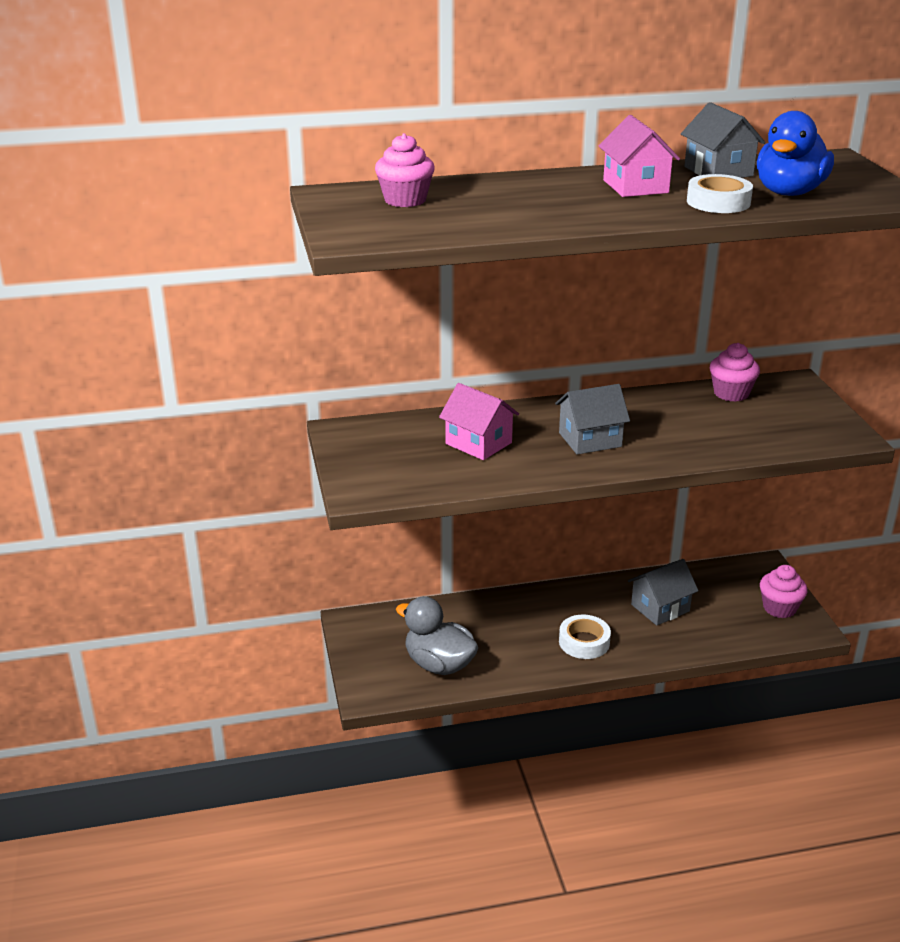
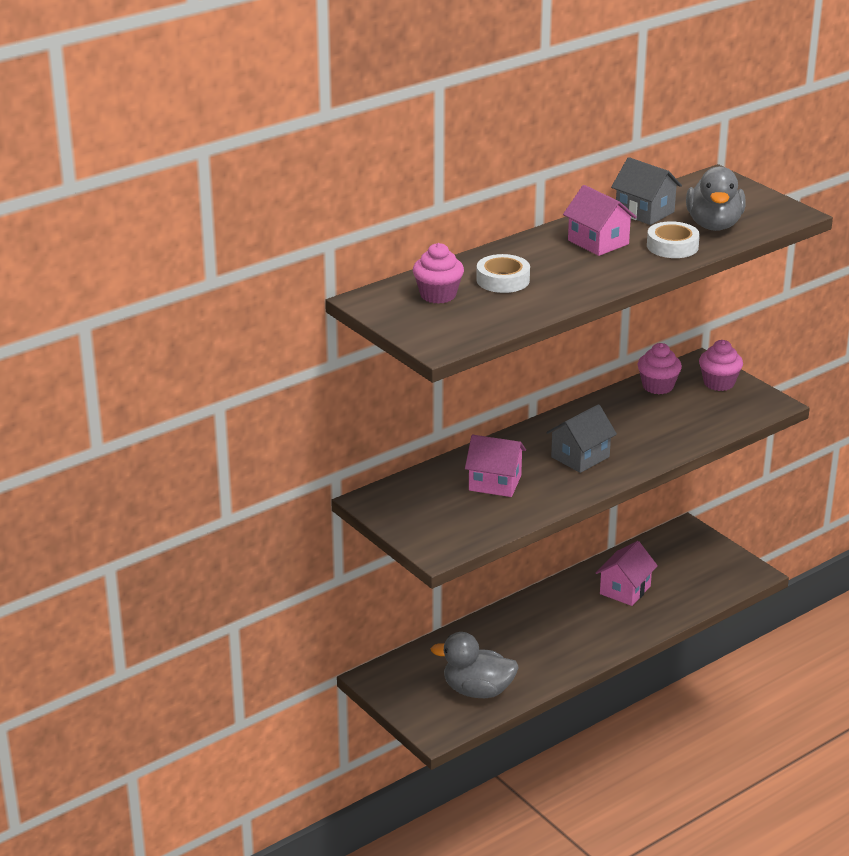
camera: 25 degrees left, 0 degrees up
(584, 642) = (583, 637): white tape -> white tape (503, 280)
(660, 608) = (625, 590): grey house -> pink house
(779, 608) = (719, 563): pink cupcake -> pink cupcake (719, 383)
(789, 192) = (714, 225): blue duck -> grey duck

